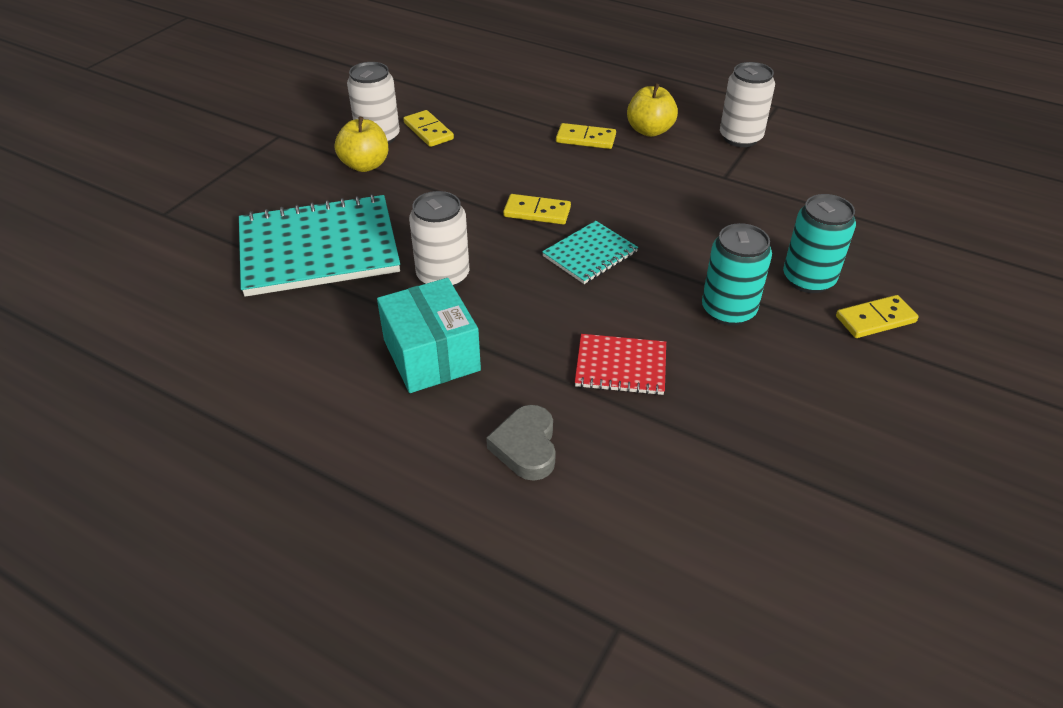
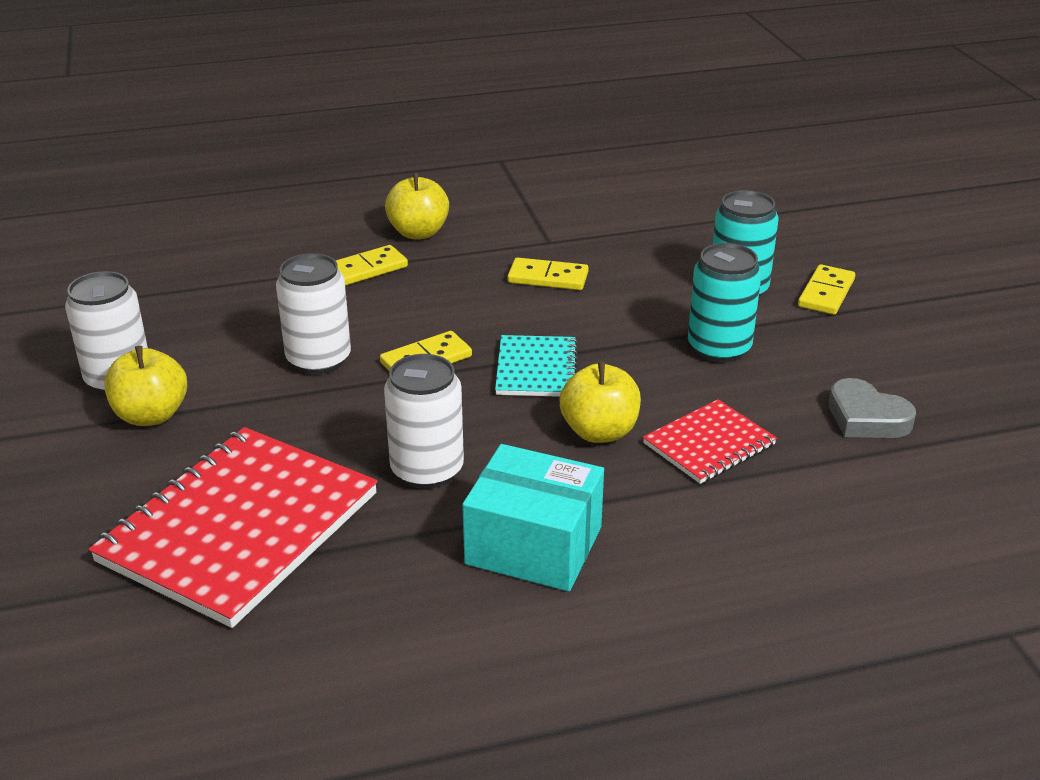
camera: 45 degrees left, 10 degrees down
(319, 249) = (240, 527): turquoise notebook -> red notebook
(428, 131) = (173, 343): yellow domino -> yellow domino (548, 277)
(526, 447) = (739, 559): grey heart -> grey heart (866, 418)
(567, 315) = (599, 432): none -> yellow apple
(740, 138) = (511, 202): white can -> white can (318, 359)

